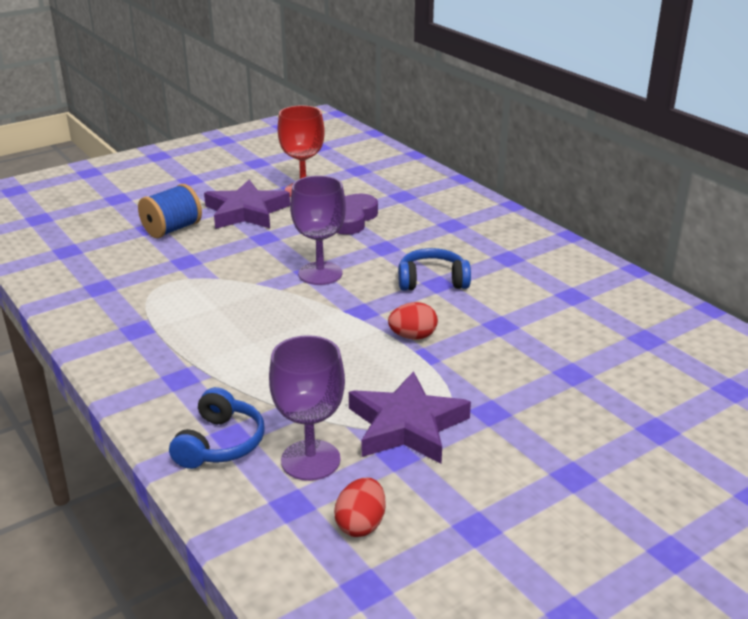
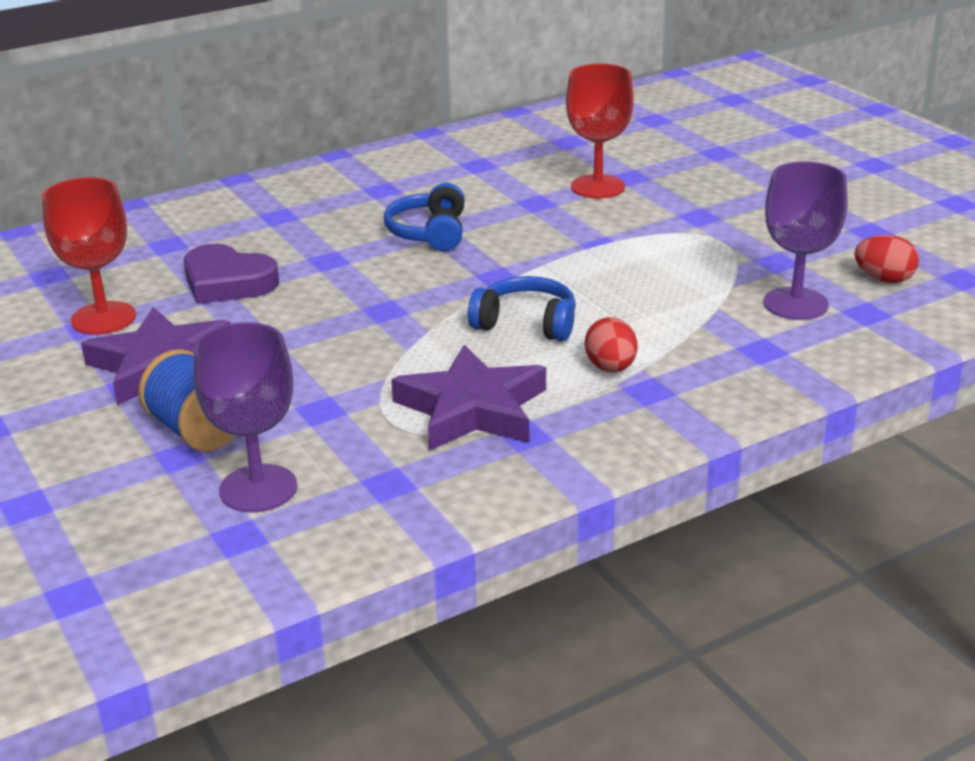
camera: 85 degrees left, 0 degrees up
(220, 443) = (777, 355): blue headphones -> blue headphones (526, 323)
(320, 273) = (391, 302): purple goblet -> purple goblet (258, 488)
(406, 425) = (728, 255): purple star -> purple star (472, 409)
(413, 336) = (558, 248): red egg -> red egg (611, 368)
(542, 355) = (598, 187): none -> red goblet

